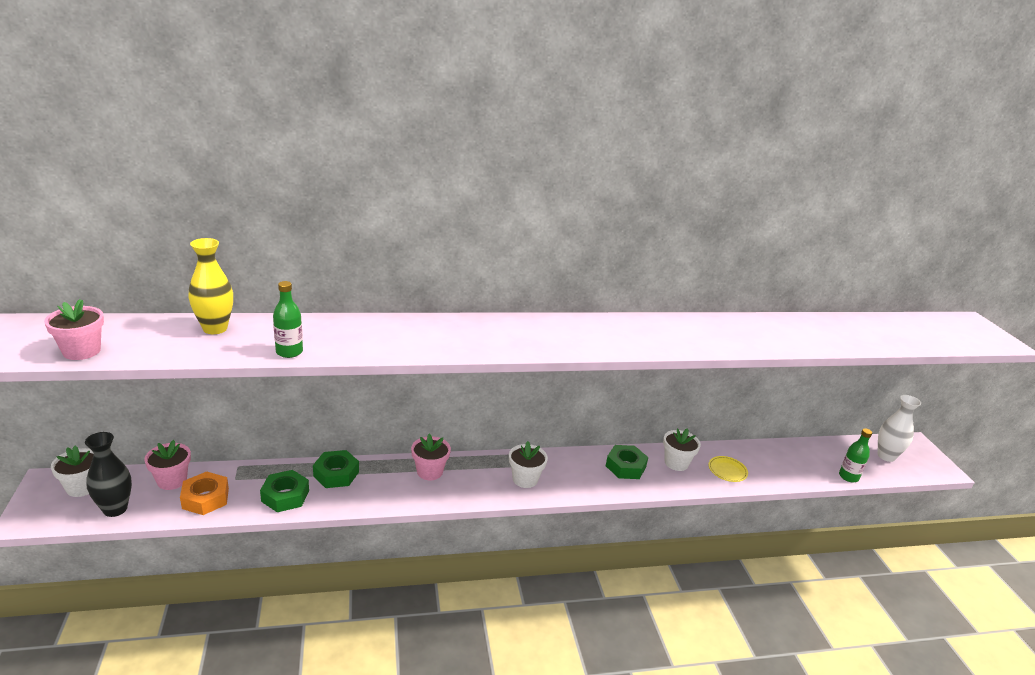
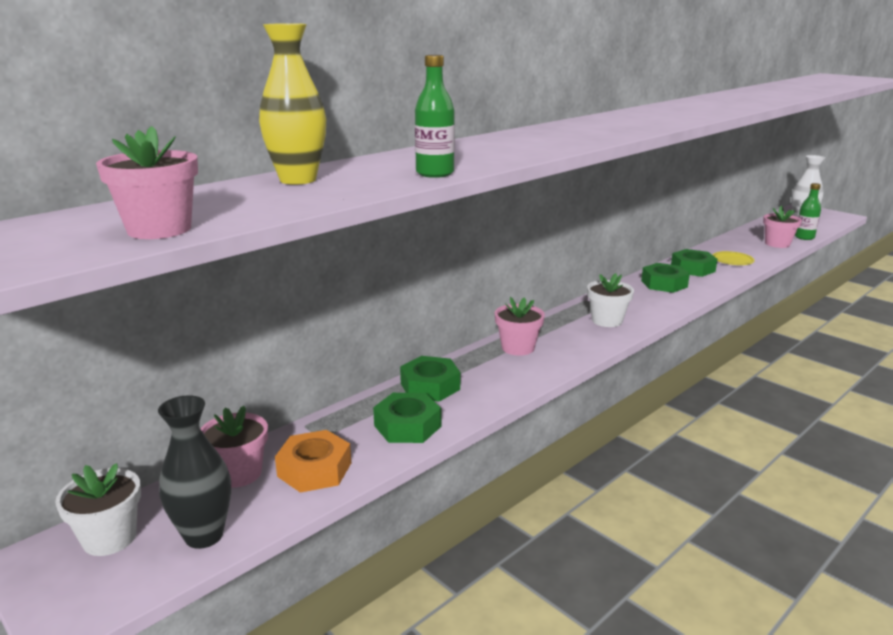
camera: 30 degrees left, 5 degrees down
(676, 463) = (692, 269): white flower pot -> green nut
(805, 472) = (777, 244): none -> pink flower pot

